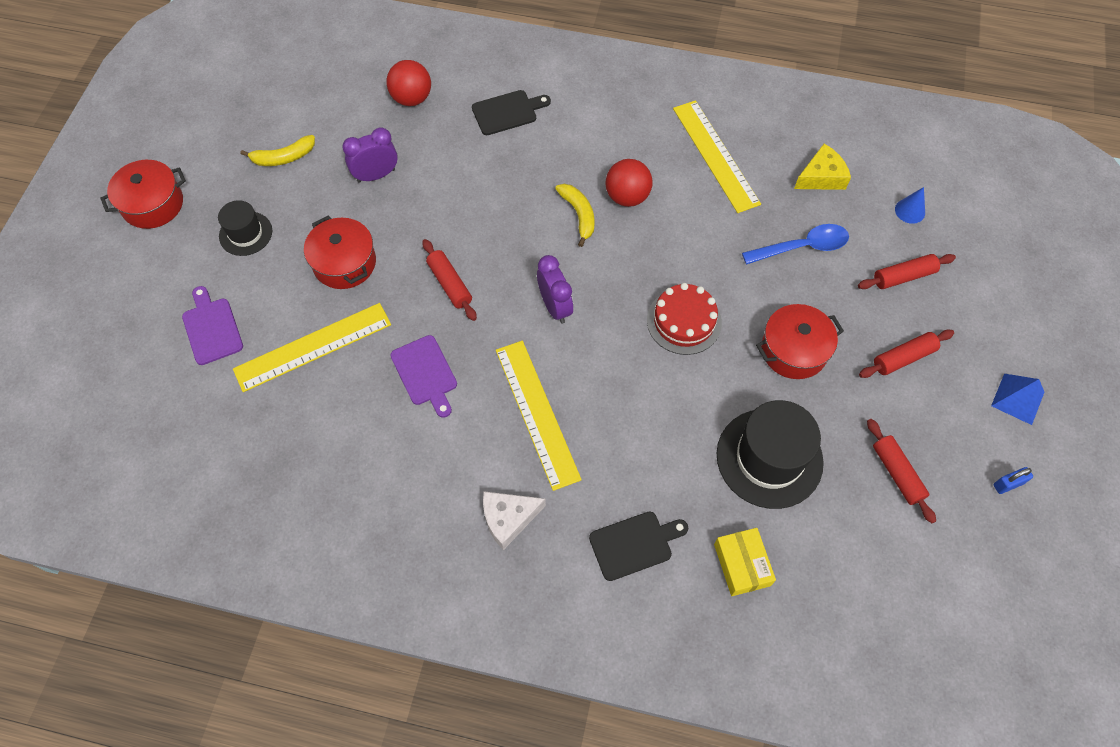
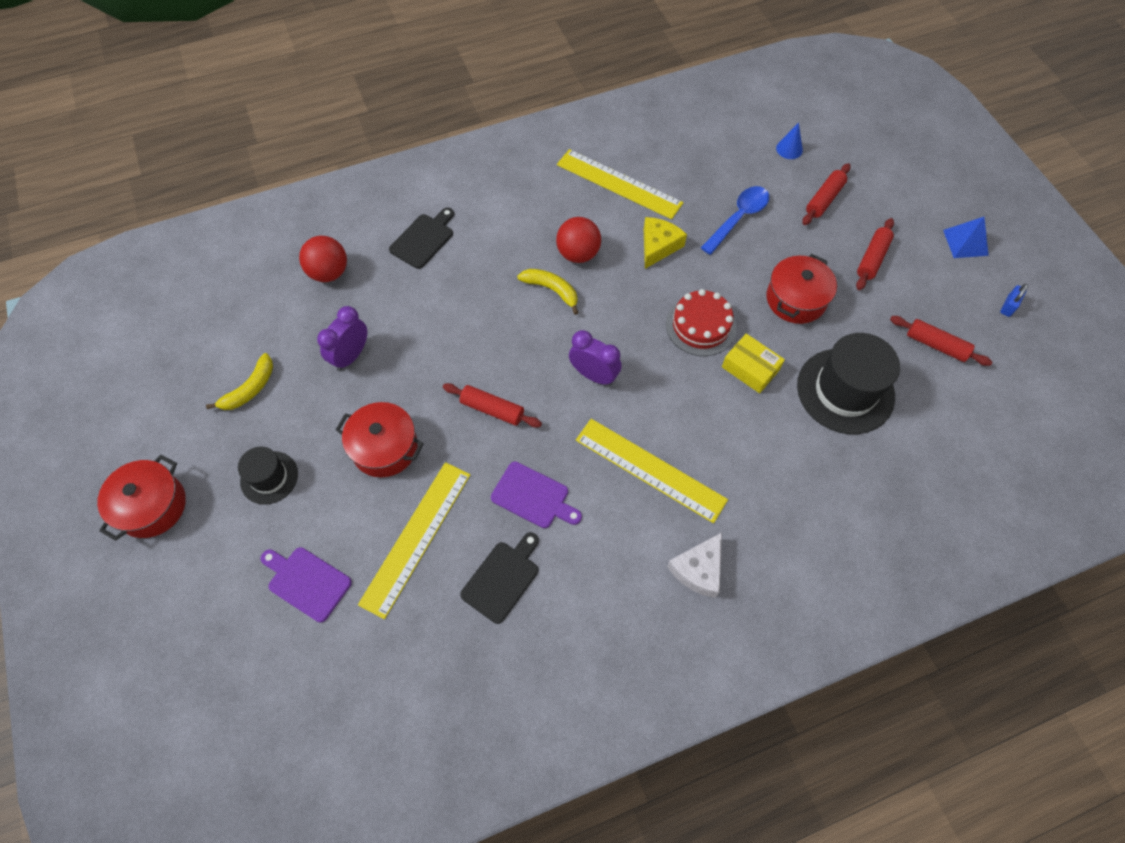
camera: 35 degrees left, 0 degrees up
(634, 544) = (807, 522): black cutting board -> black cutting board (502, 578)
(742, 565) = (892, 484): yellow box -> yellow box (750, 368)
(821, 177) = (709, 158): yellow cheese -> yellow cheese (658, 246)

